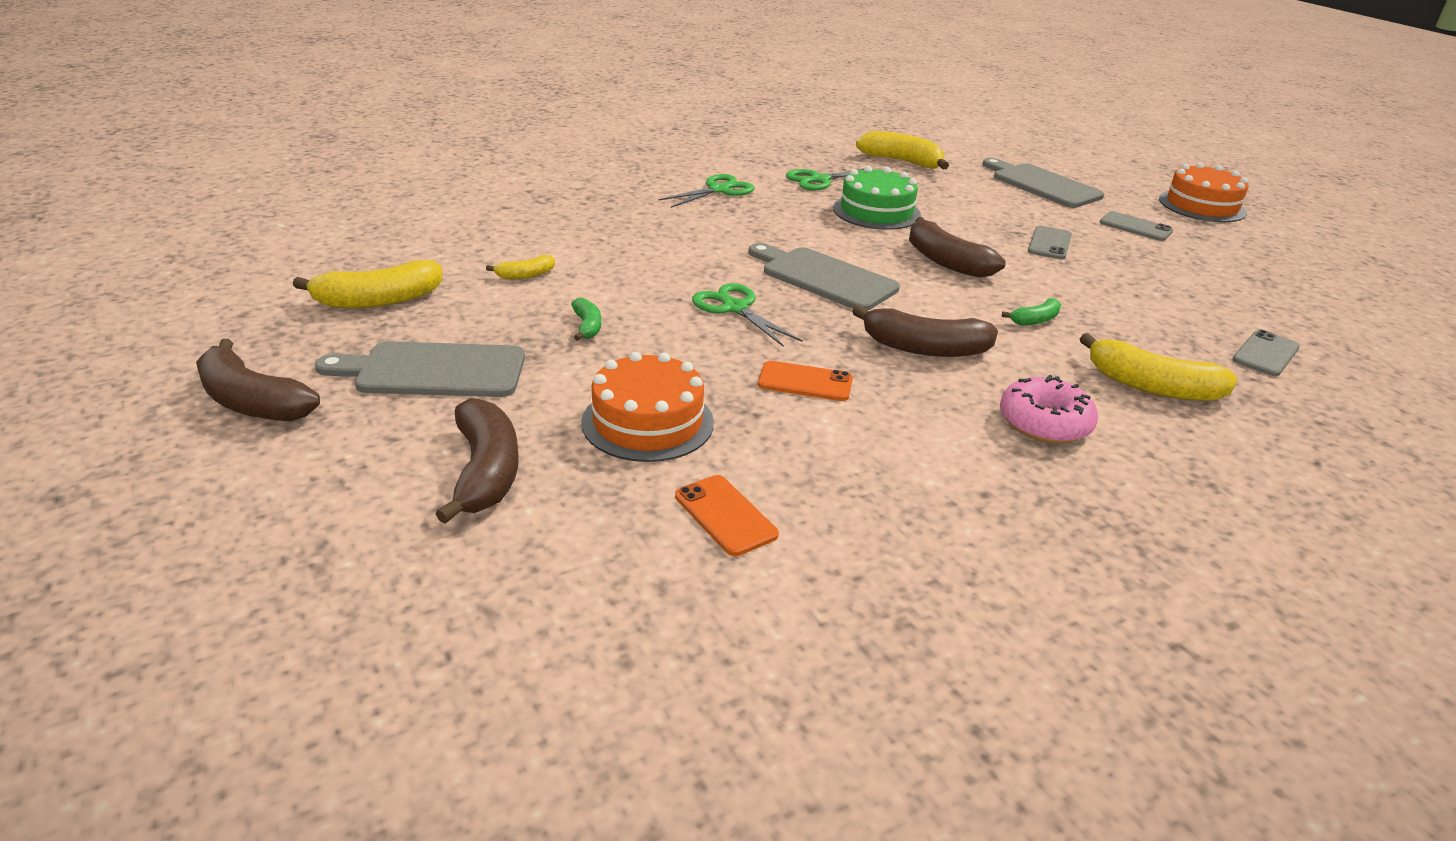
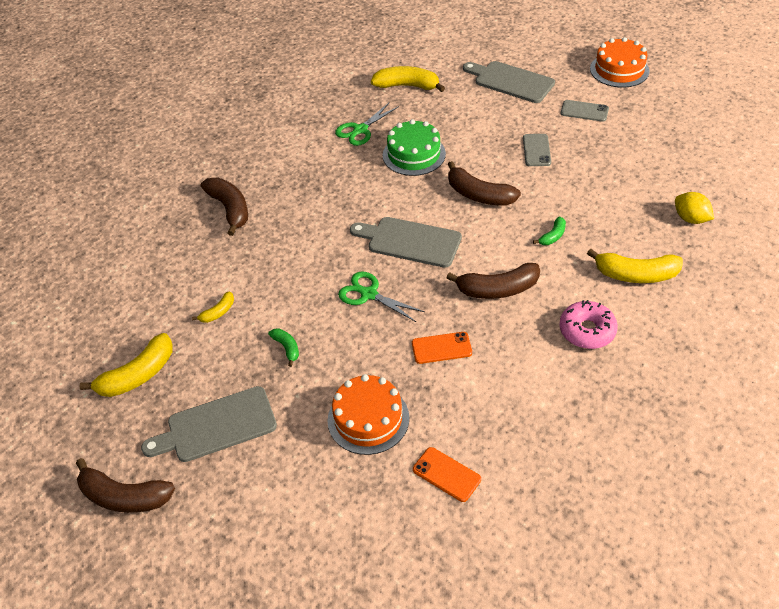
camera: 15 degrees left, 15 degrees up
(486, 472) = (299, 496): brown banana -> brown banana (230, 209)
(718, 190) = (297, 168): green scissors -> none
(1265, 354) = (690, 219): grey phone -> yellow lemon

